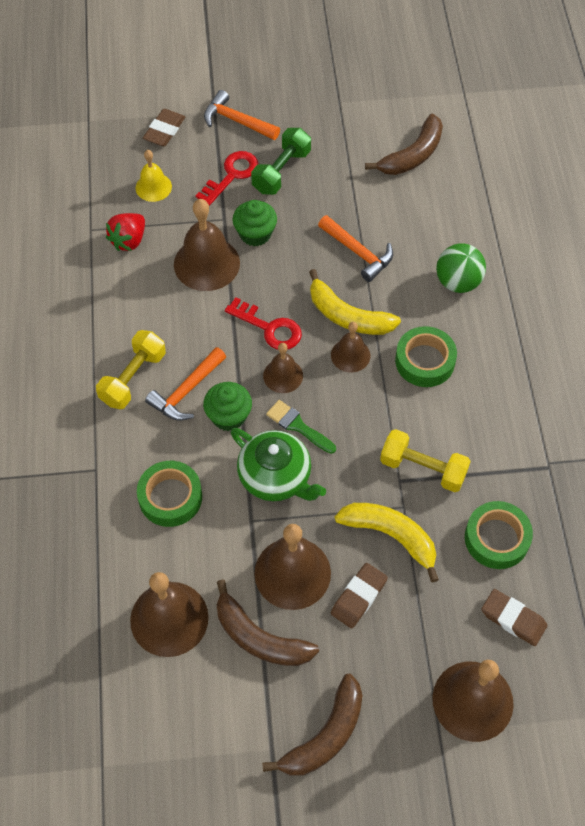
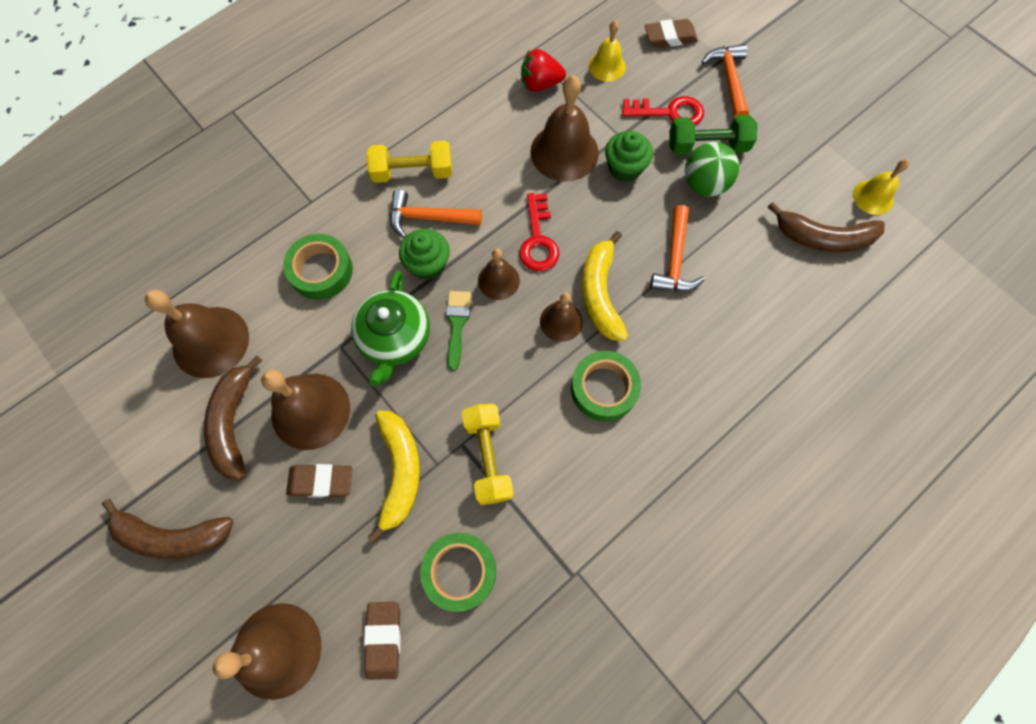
camera: 55 degrees right, 10 degrees up
(405, 106) = (873, 197): none -> yellow bell
(458, 282) = (714, 364): green ball -> green ball (704, 184)

